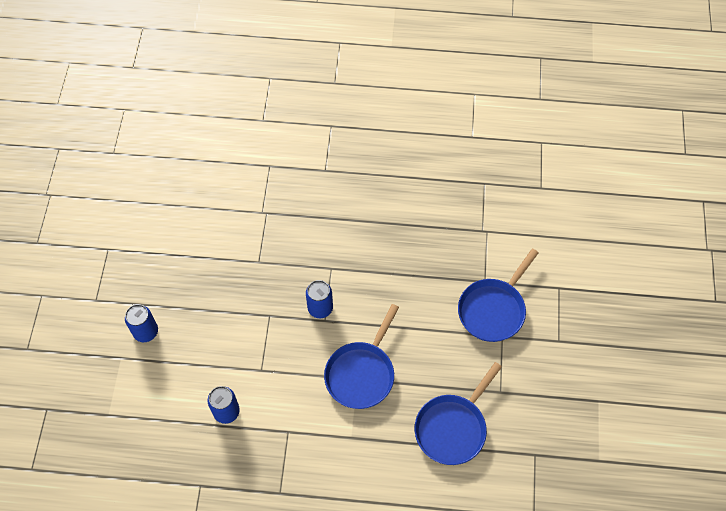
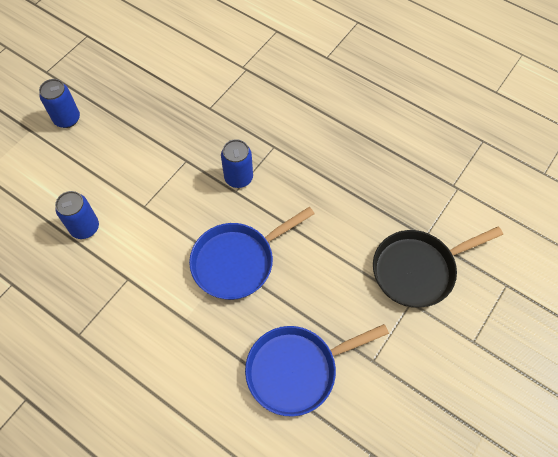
camera: 30 degrees right, 0 degrees up
(493, 309) = (418, 270): blue pan -> black pan

